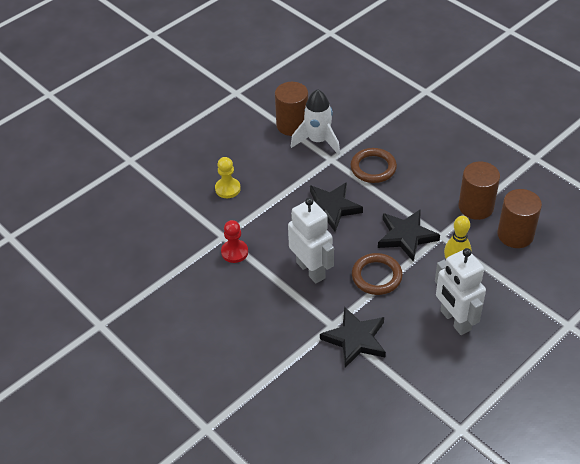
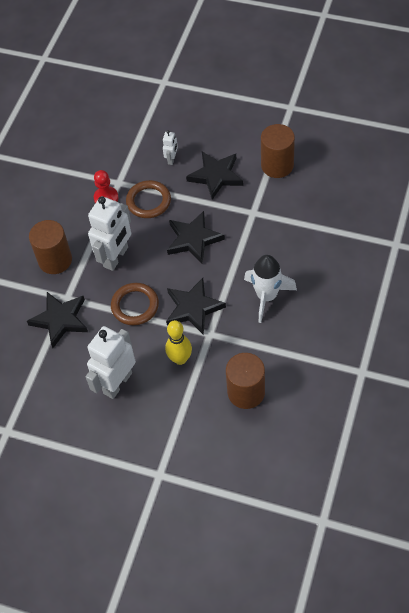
camera: 65 degrees right, 10 degrees up
(227, 189) = (172, 159): yellow pawn -> white robot
(272, 167) = (216, 176): none -> black star
(318, 141) = (269, 192): white rocket -> white rocket (267, 296)
(373, 168) = (262, 248): brown ring -> brown ring (148, 201)
(476, 207) = (263, 347): brown cylinder -> brown cylinder (55, 260)

